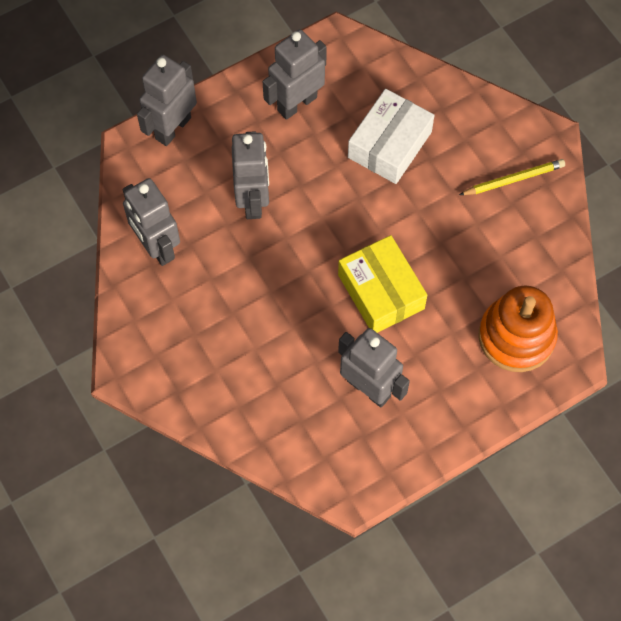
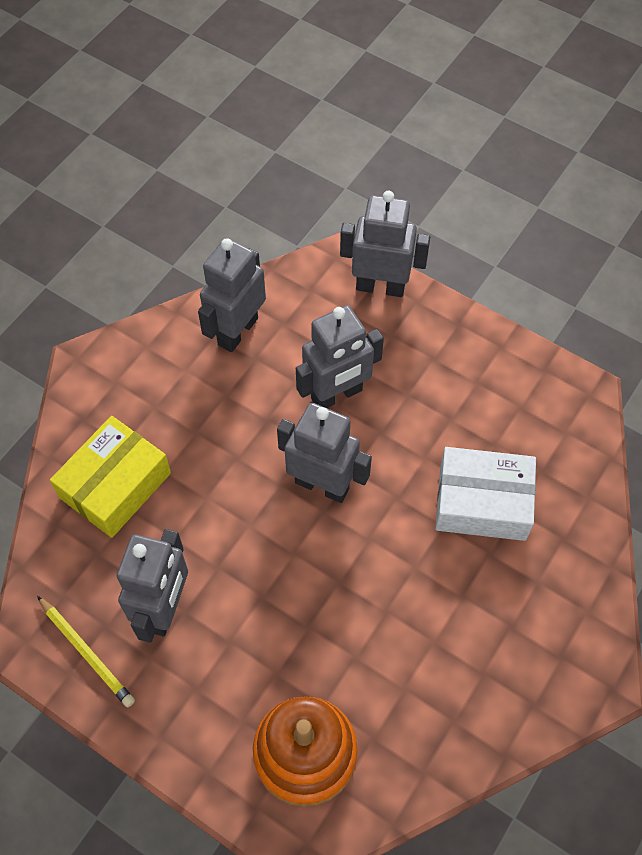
camera: 65 degrees right, 5 degrees down
(296, 103) = (478, 387): grey robot -> grey robot (322, 485)
(381, 292) = (291, 571): yellow box -> yellow box (115, 485)
(514, 179) = (516, 662): yellow pencil -> yellow pencil (87, 653)

